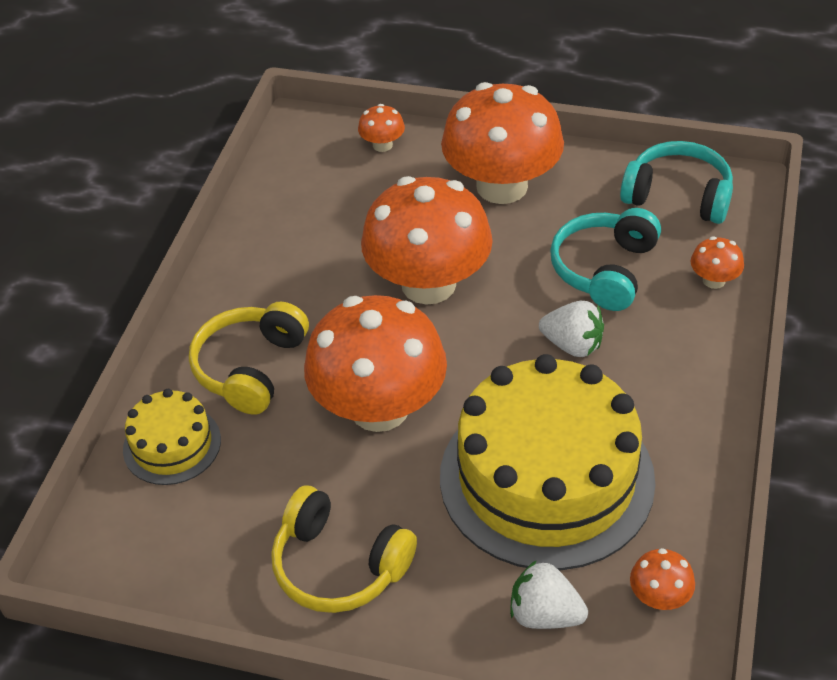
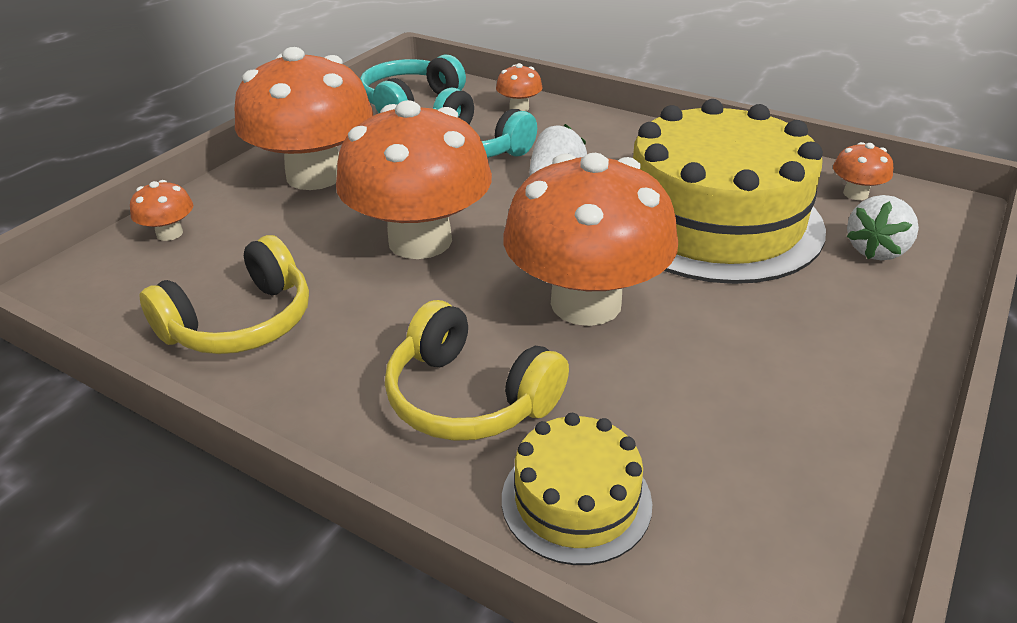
camera: 75 degrees left, 10 degrees down
(339, 565) = (811, 369): yellow headphones -> yellow headphones (241, 322)

